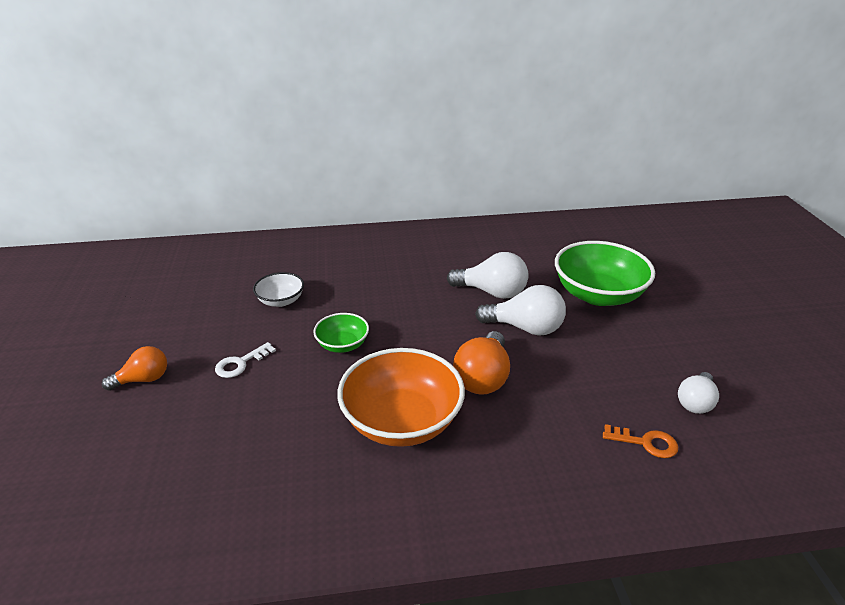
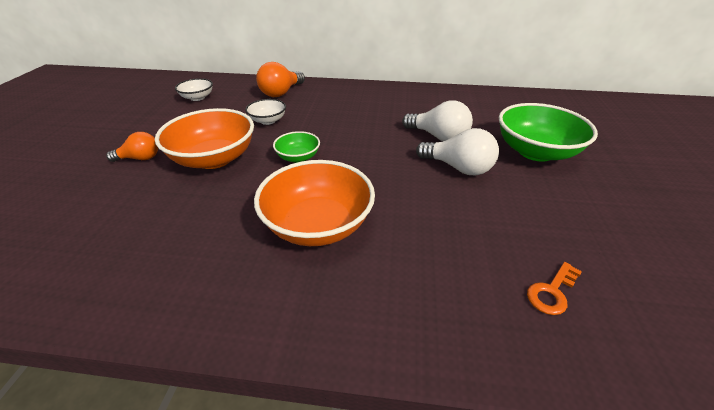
camera: 15 degrees right, 5 degrees up
(167, 280) = (197, 98): none -> white bowl
(240, 363) = (214, 158): white key -> orange bowl
(483, 378) = (405, 202): orange light bulb -> orange light bulb (281, 93)
(646, 443) = (552, 292): orange key -> orange key turned 105 degrees clockwise
(695, 402) = (617, 262): white light bulb -> none

